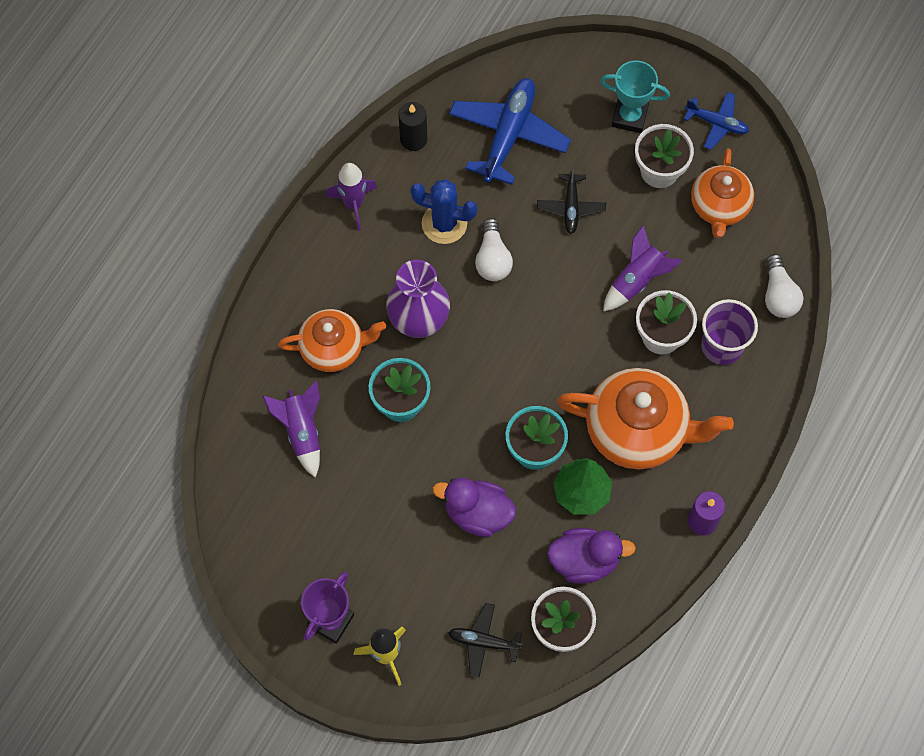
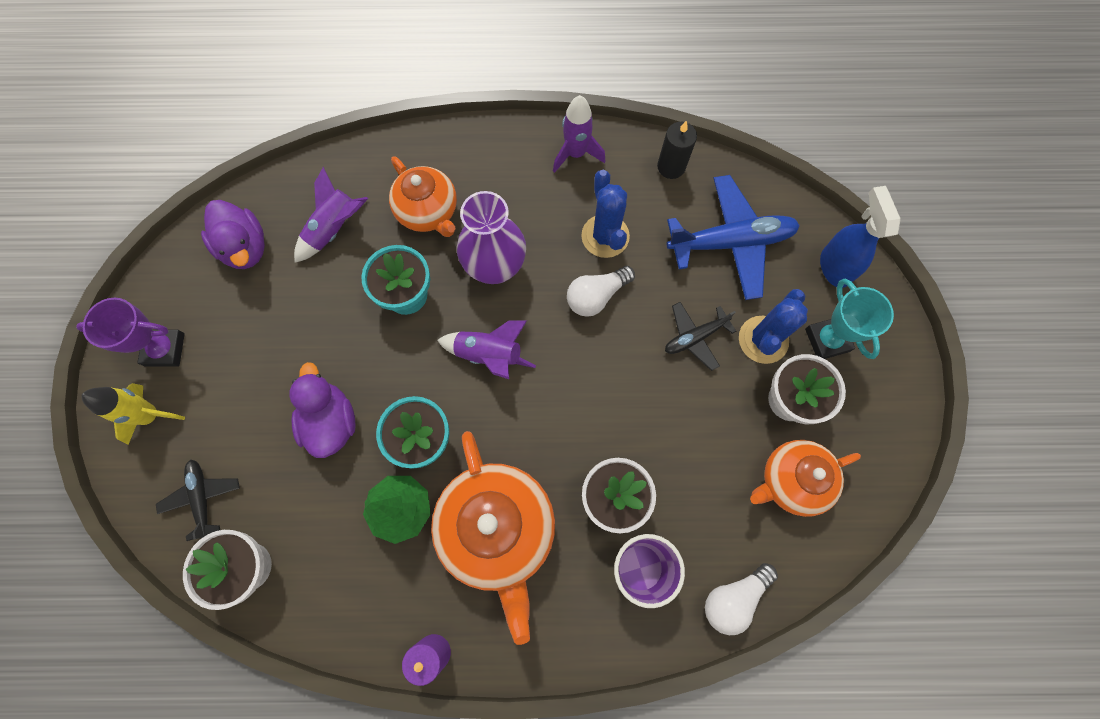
camera: 60 degrees right, 5 degrees up
(575, 75) = (834, 266): none -> blue spray bottle
(584, 561) = (331, 551): purple duck -> purple duck (245, 247)
(602, 160) = (763, 340): none -> blue cactus
(637, 280) = (658, 442): purple rocket -> purple rocket (489, 355)
(716, 123) = (881, 428): blue plane -> none

